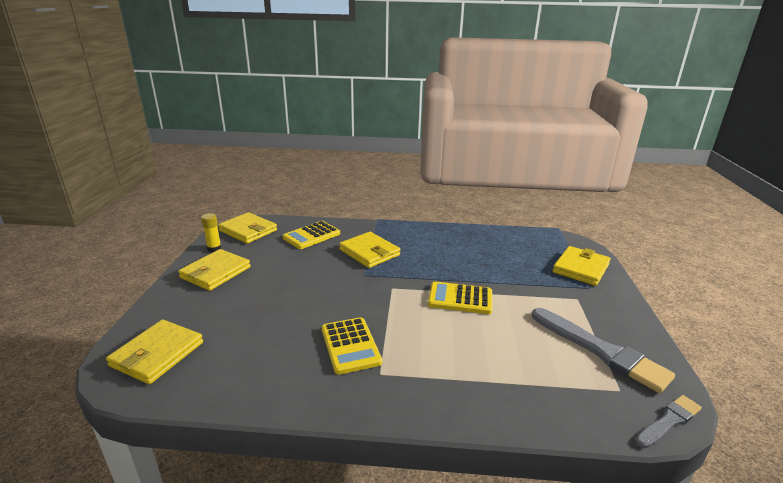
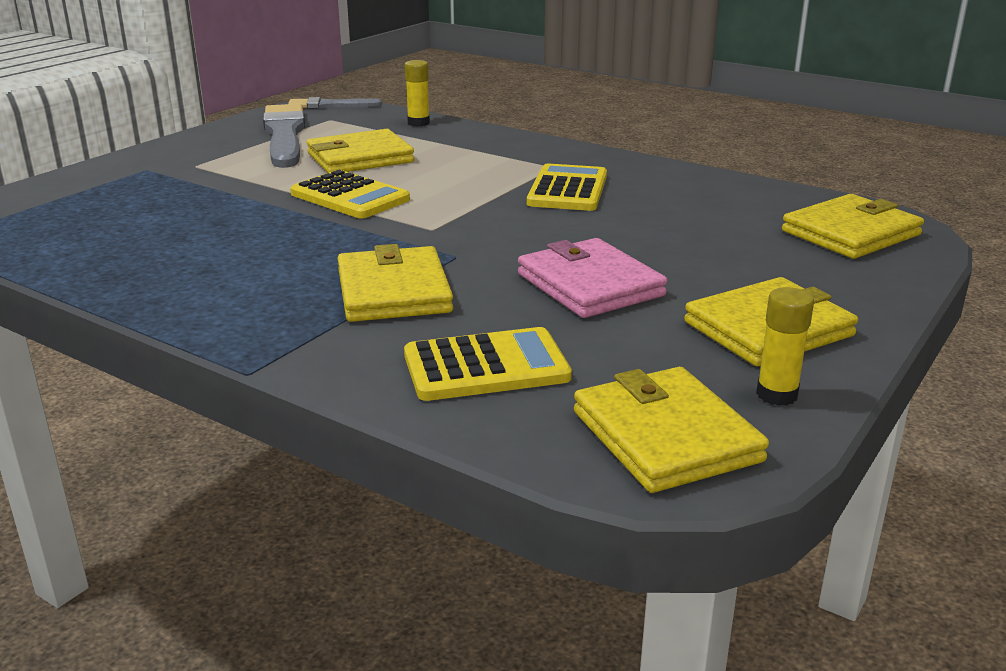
camera: 150 degrees left, 0 degrees up
(296, 275) = (590, 285): none -> pink wallet
(551, 413) = (418, 123): none -> yellow glue stick
(580, 268) = (91, 187): yellow wallet -> yellow wallet (360, 158)

